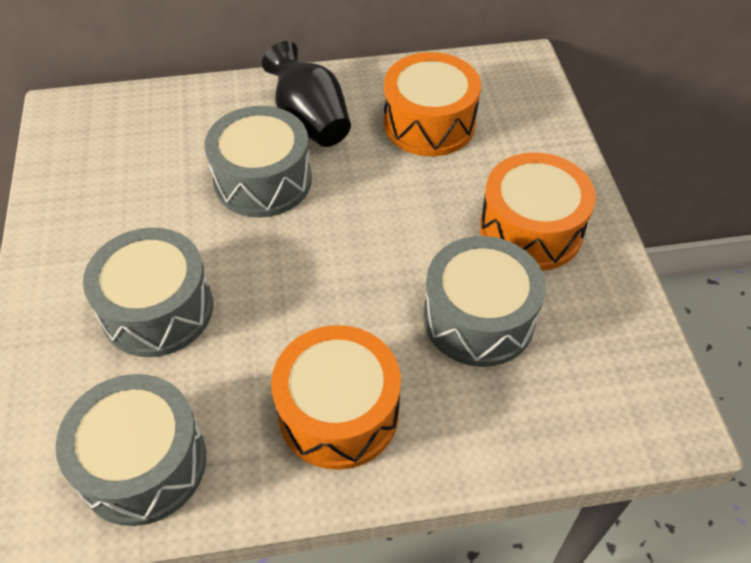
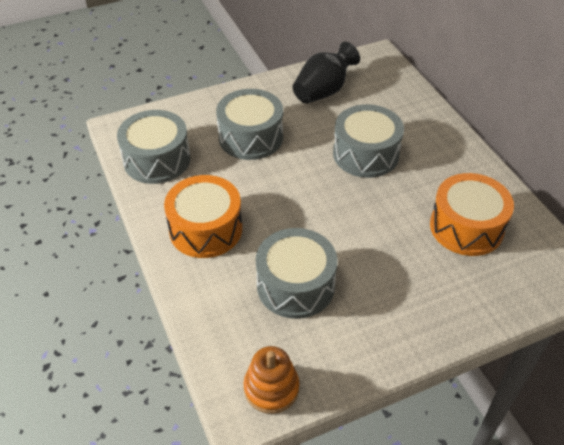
camera: 75 degrees right, 5 degrees down
(310, 121) = (431, 163): black vase -> black vase (323, 91)
(531, 230) = (387, 305): orange drum -> none
(640, 383) = (271, 388): none -> orange stacking toy

